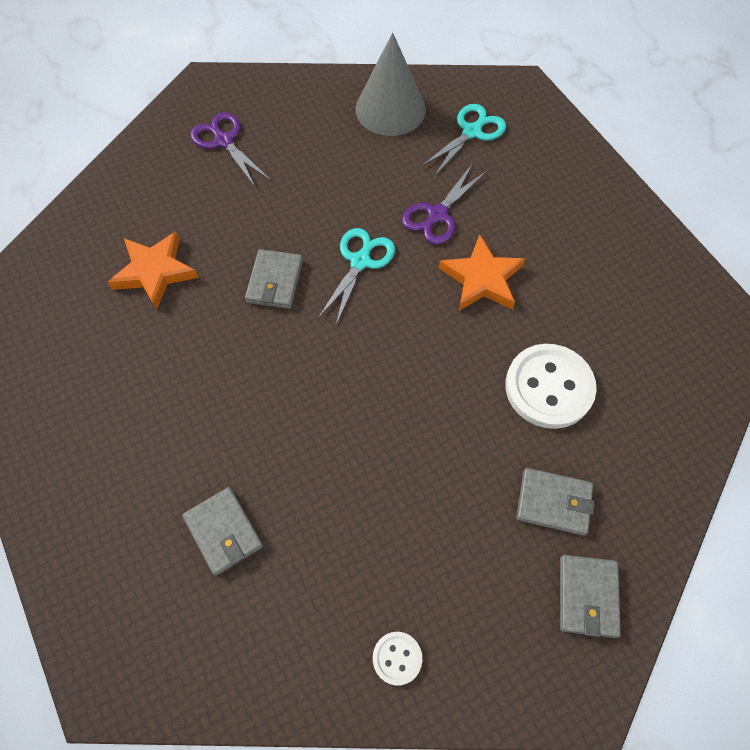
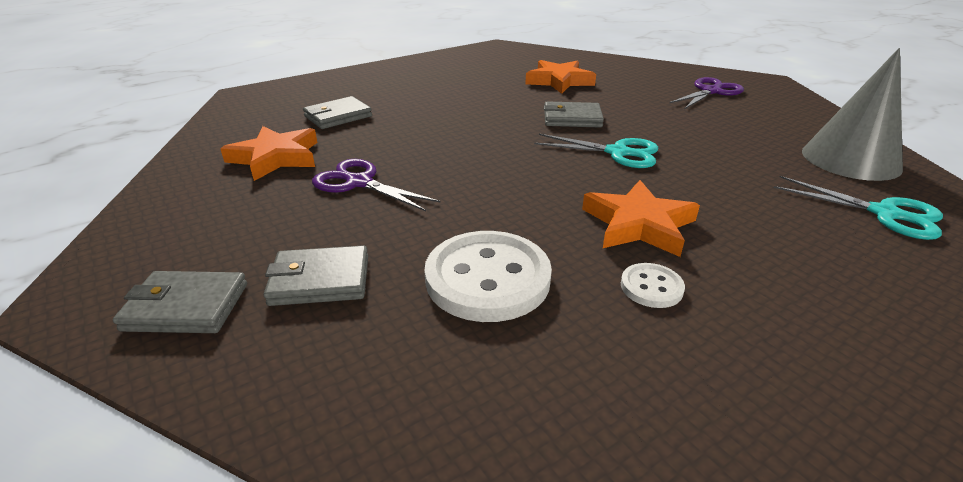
camera: 85 degrees right, 30 degrees down
(336, 586) = (275, 158): none -> orange star
(397, 658) = (196, 186): white button -> white button (651, 287)
(437, 215) = (715, 192): purple scissors -> purple scissors (359, 182)
(553, 502) = (320, 280): grey wallet -> grey wallet turned 75 degrees clockwise

